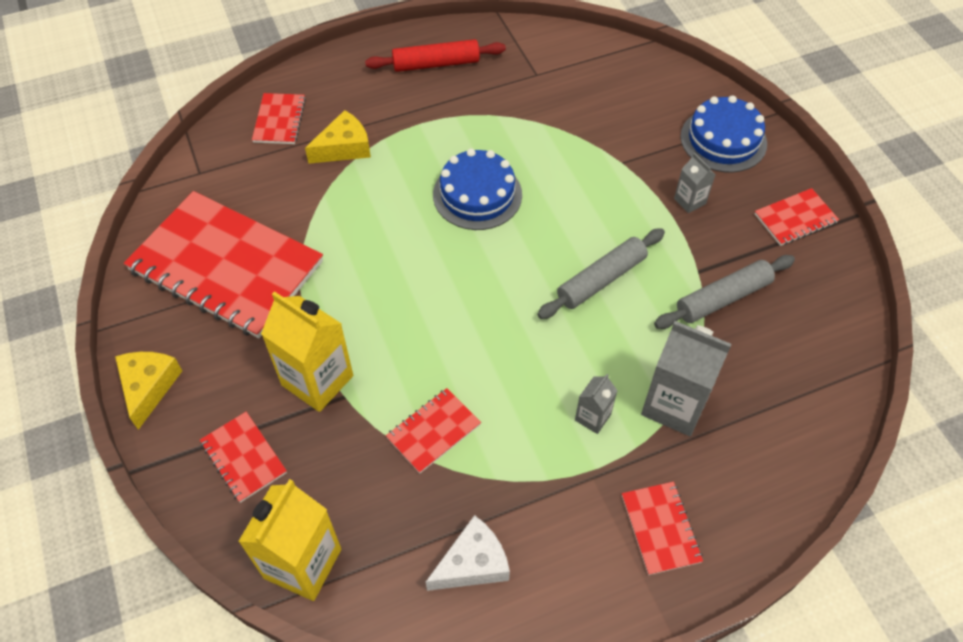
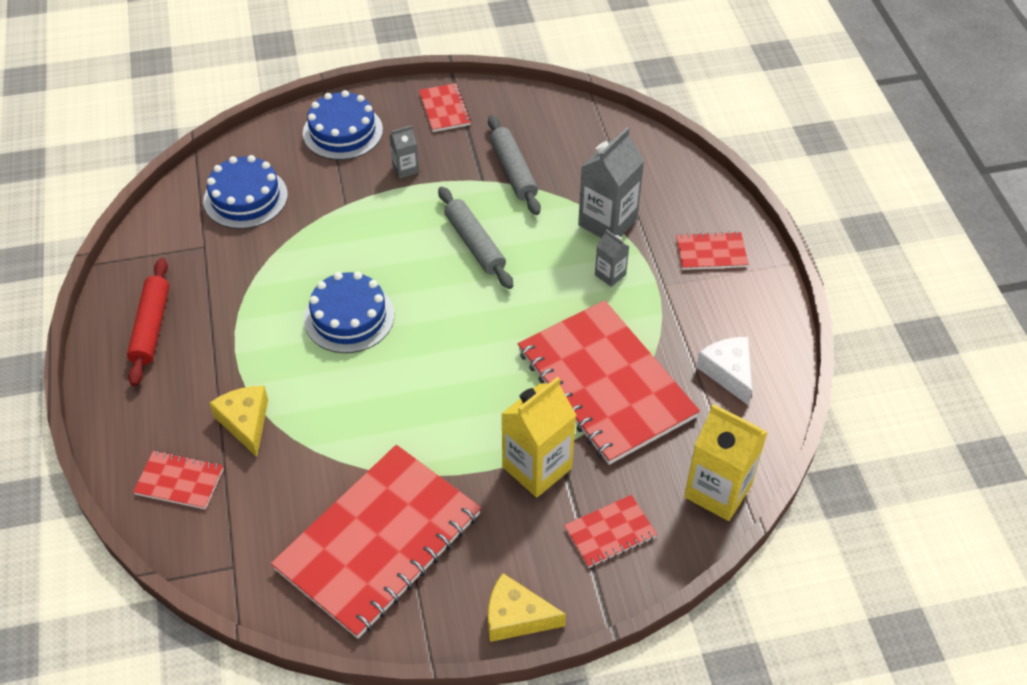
camera: 80 degrees left, 5 degrees down
(433, 431) = (606, 384): red notebook -> red notebook, size x2.29
(605, 88) = (245, 198): none -> blue cake

